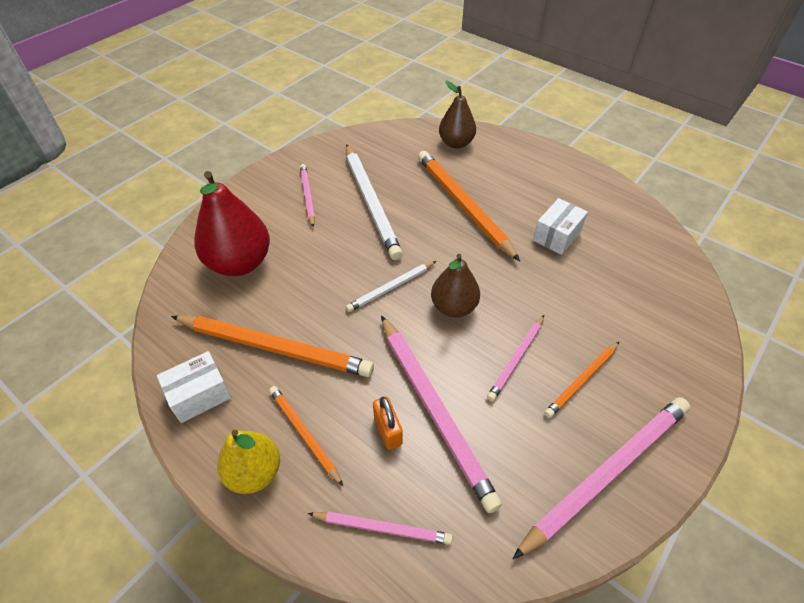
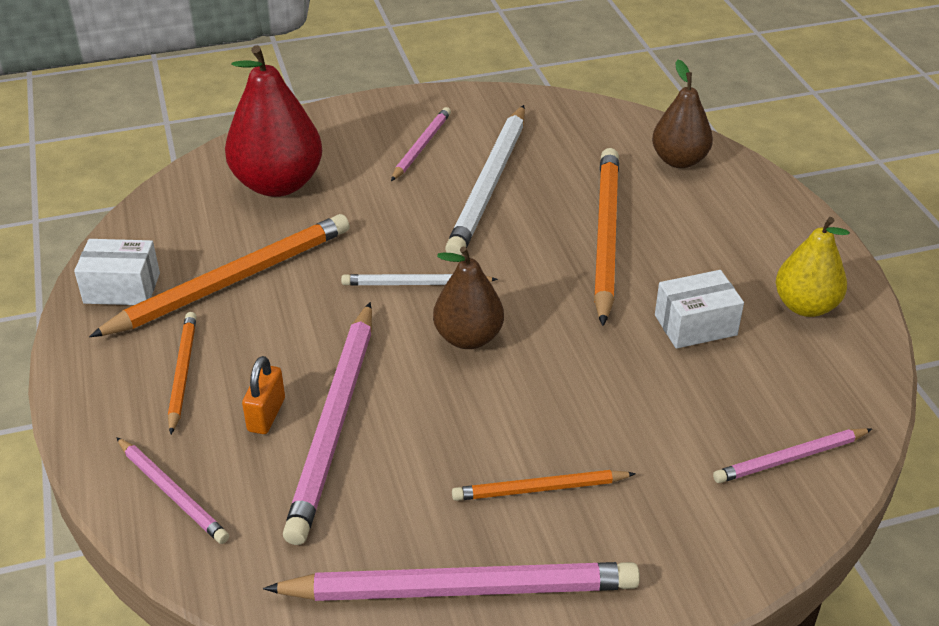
camera: 35 degrees right, 10 degrees down
(254, 472) = (106, 379): yellow pear -> yellow pear (805, 306)
(274, 348) = (231, 281): orange pencil -> orange pencil turned 90 degrees counterclockwise
(516, 359) = (484, 426): pink pencil -> pink pencil (790, 458)

